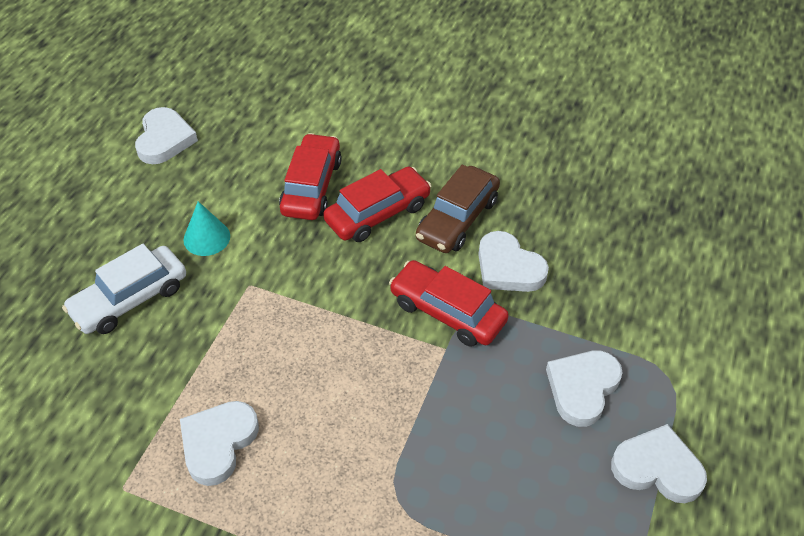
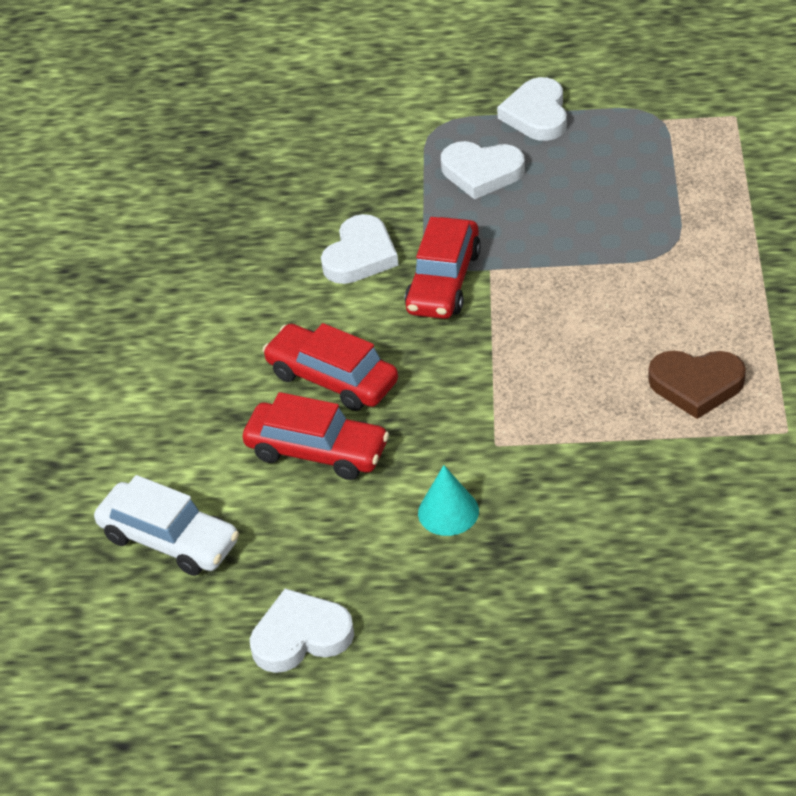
camera: 105 degrees left, 5 degrees down
(130, 299) = (575, 538): white car -> white car (169, 540)
(218, 443) = (696, 385): white heart -> brown heart
(311, 186) = (317, 451): red car -> red car turned 150 degrees counterclockwise
(457, 219) = (309, 312): brown car -> none

